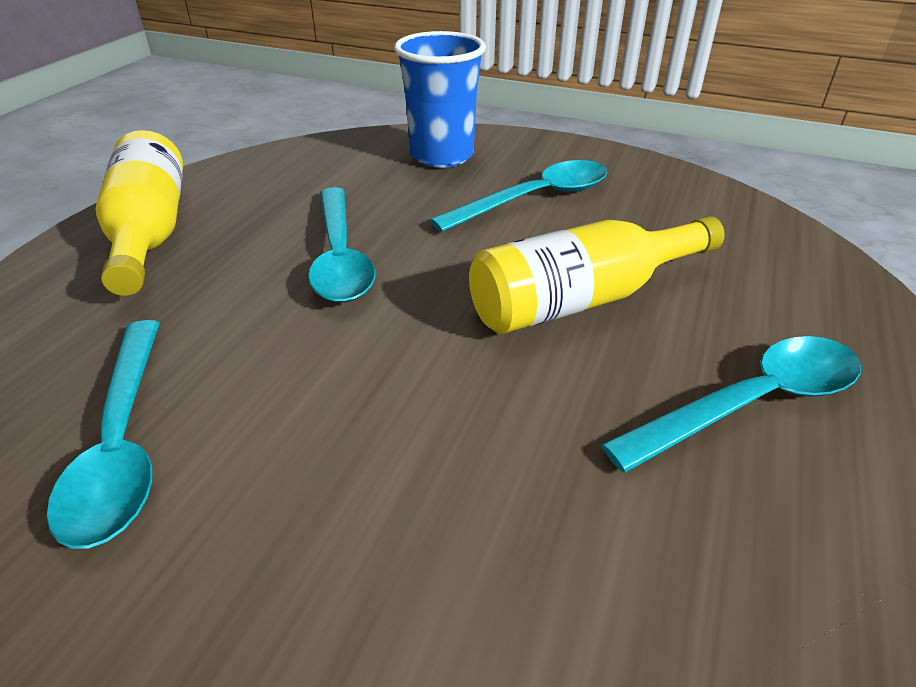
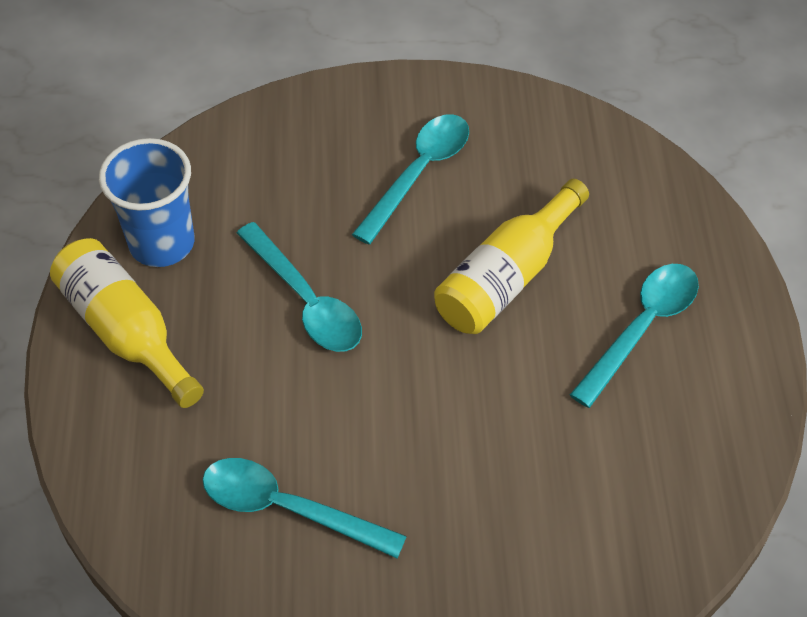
camera: 25 degrees left, 15 degrees up
(122, 443) = (288, 508): turquoise spoon -> turquoise spoon turned 150 degrees clockwise
(441, 155) = (305, 138): blue cup -> blue cup (162, 243)

